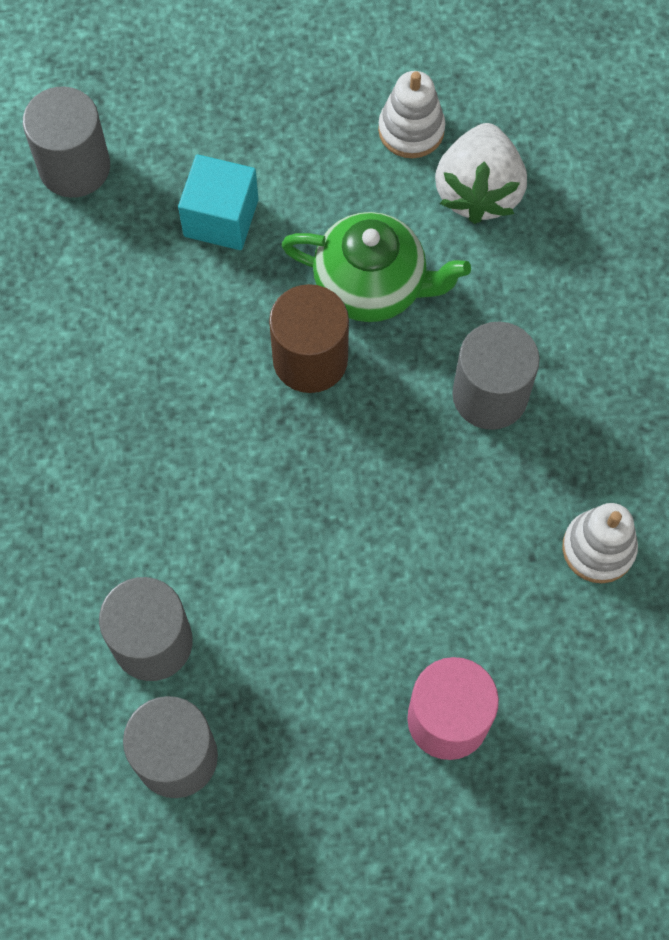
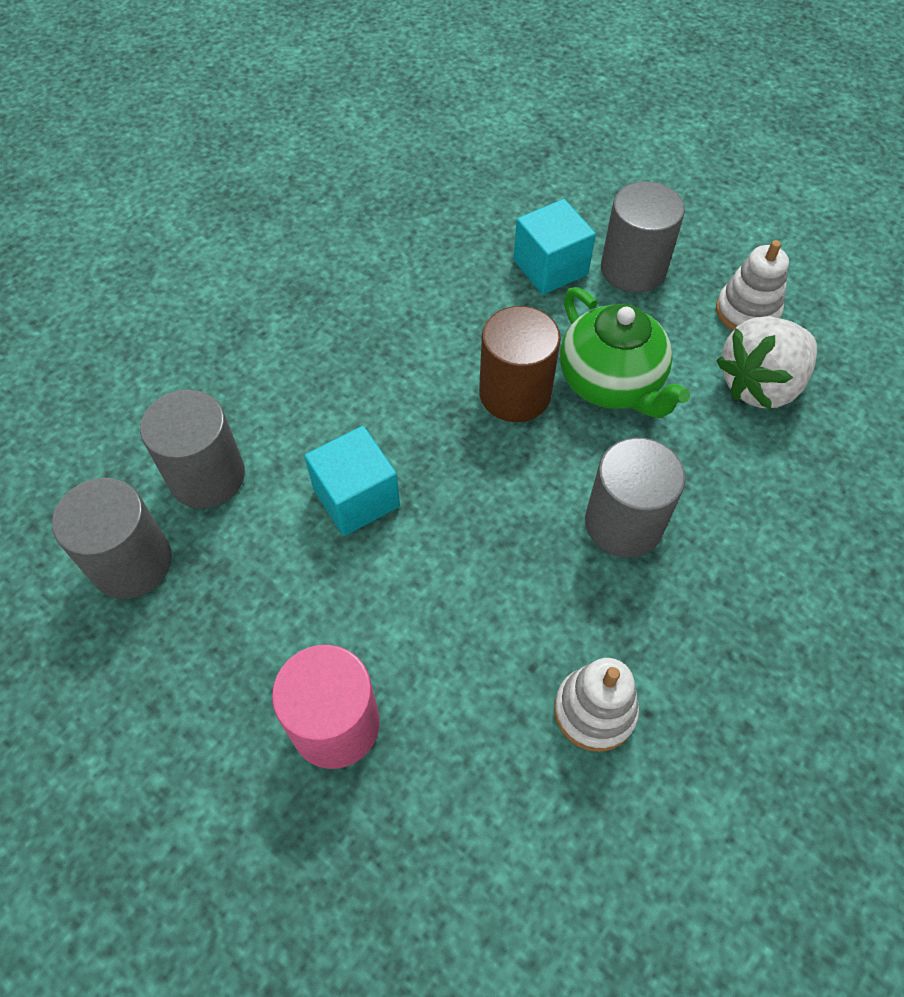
camera: 45 degrees right, 10 degrees down
(74, 167) = (489, 176): grey cylinder -> grey cylinder (633, 269)
(284, 552) = (356, 498): none -> turquoise cube

